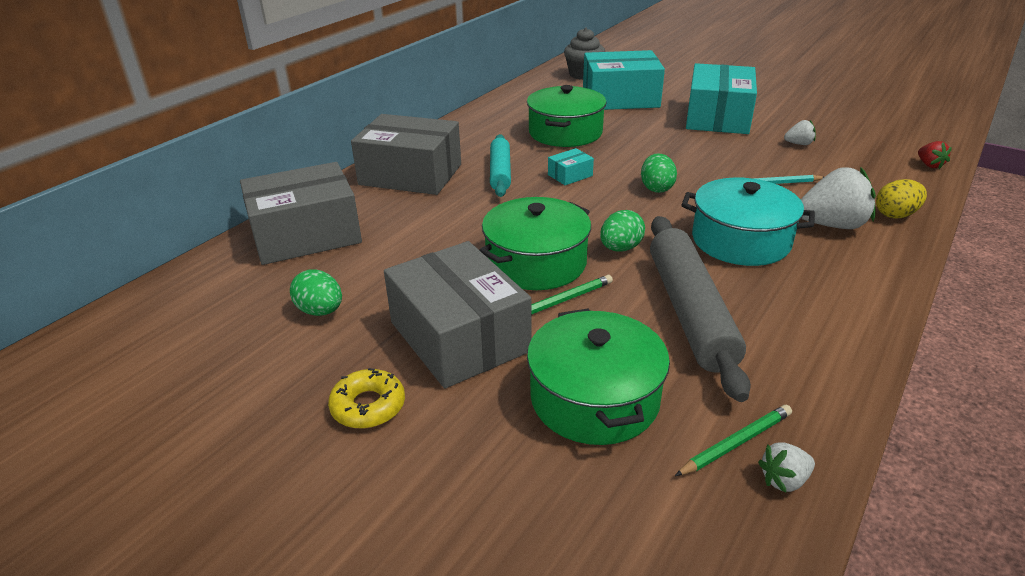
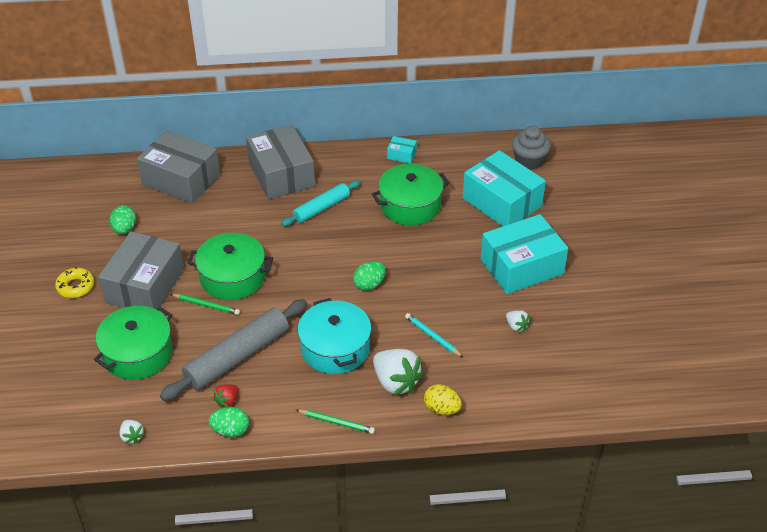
camera: 50 degrees right, 10 degrees up
(570, 175) = (348, 239): turquoise box -> turquoise box (401, 155)
(620, 248) = (278, 302): green egg -> green egg (230, 431)
(736, 443) = (144, 413): green pencil -> green pencil (336, 423)
(784, 480) = (132, 436): white strawberry -> white strawberry turned 150 degrees counterclockwise
(929, 165) = (550, 407): red strawberry -> red strawberry (227, 401)

